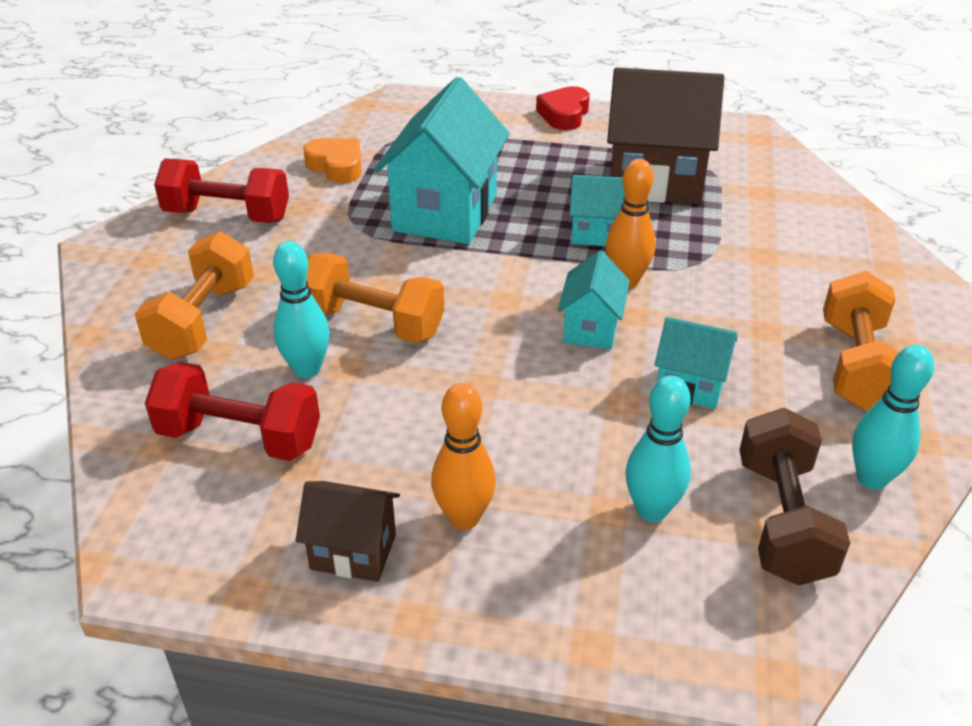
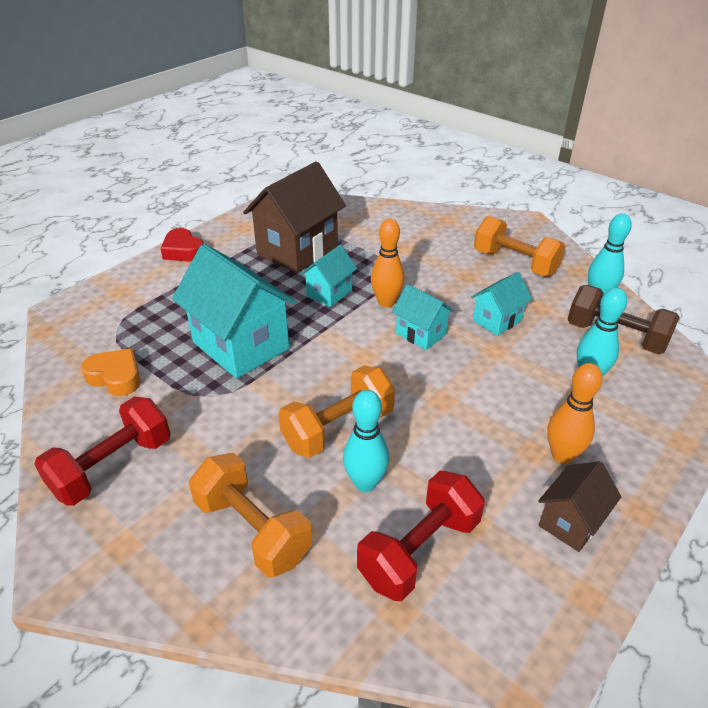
camera: 60 degrees left, 0 degrees up
(336, 166) = (116, 377): orange heart -> orange heart turned 45 degrees clockwise

